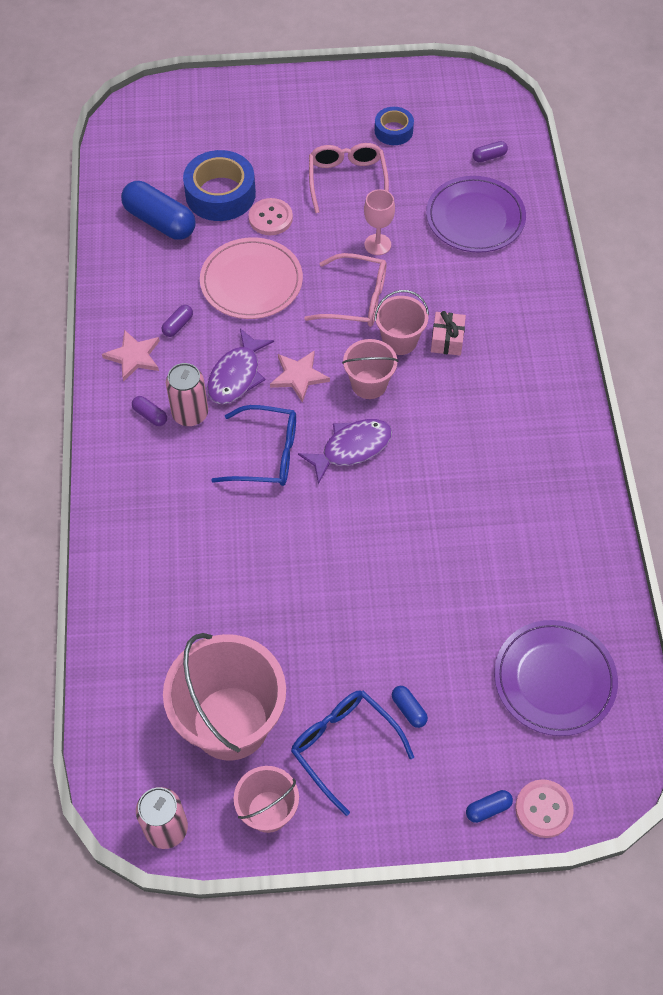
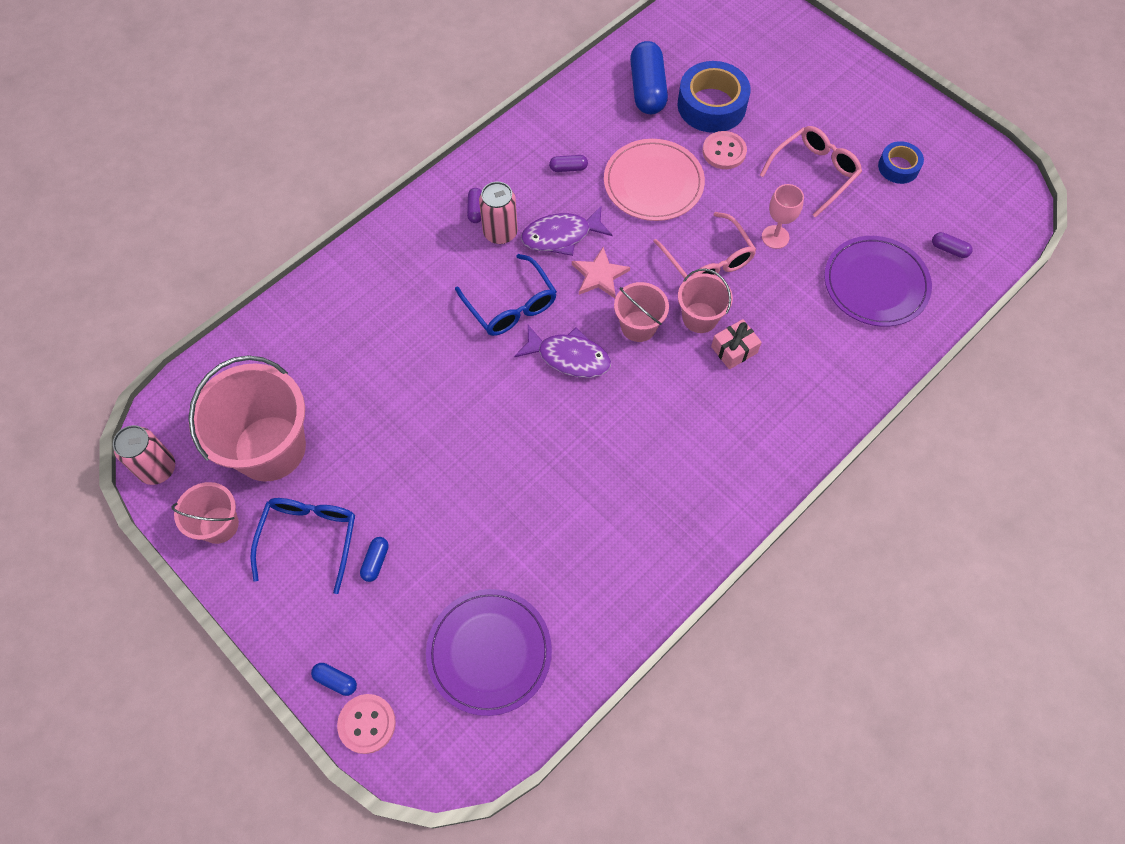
camera: 50 degrees right, 5 degrees up
(133, 356) = (515, 163): pink star -> none

